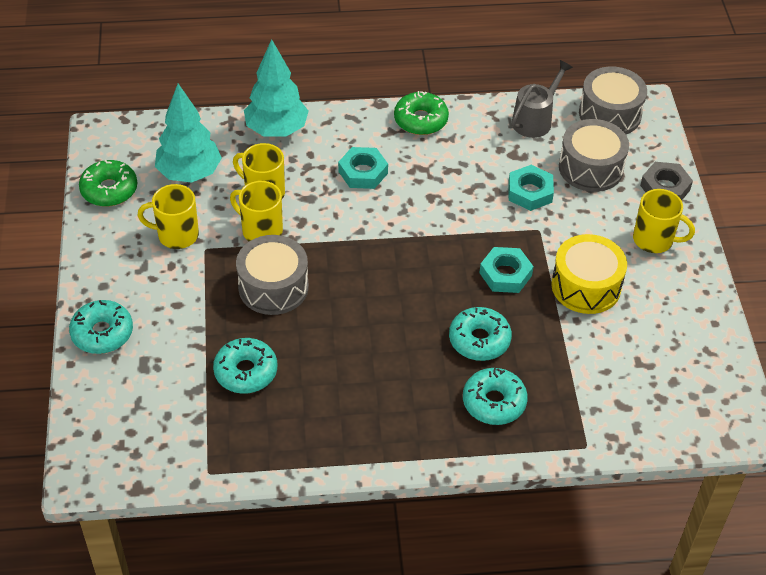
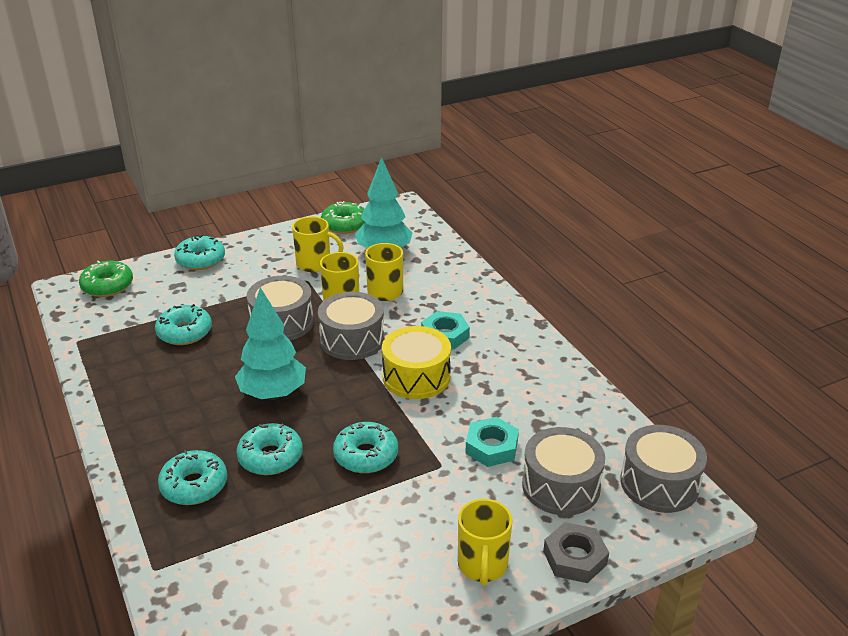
camera: 70 degrees right, 15 degrees down
(176, 235) = (315, 264): yellow mug -> yellow mug turned 120 degrees clockwise
(277, 130) = (463, 279): turquoise tree -> turquoise tree (273, 394)
(333, 240) = (352, 340): none -> grey drum
(420, 120) = (538, 352): green donut -> green donut (107, 286)
(505, 274) = (366, 455): turquoise nut -> turquoise donut
(535, 120) = (601, 427): grey watering can -> none
(586, 286) = (380, 520): yellow drum -> yellow drum (416, 376)

